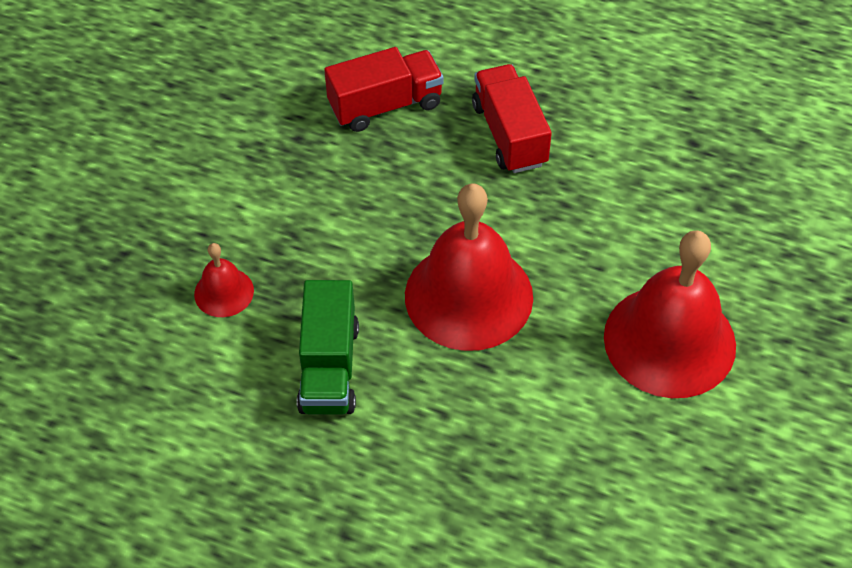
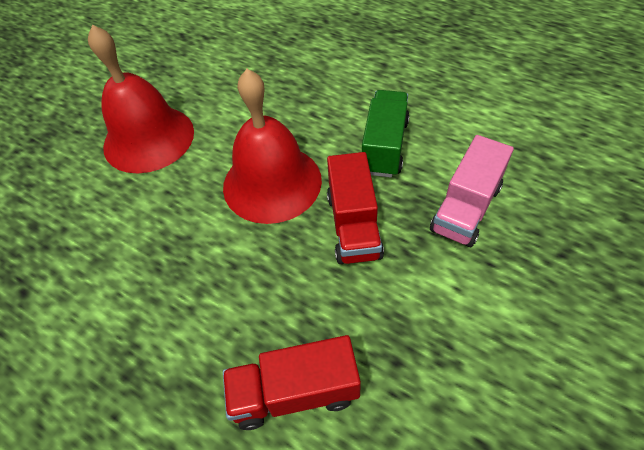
camera: 165 degrees left, 0 degrees up
(224, 292) = (466, 208): red bell -> pink truck
(509, 134) = (181, 329): red truck -> red truck (353, 225)

